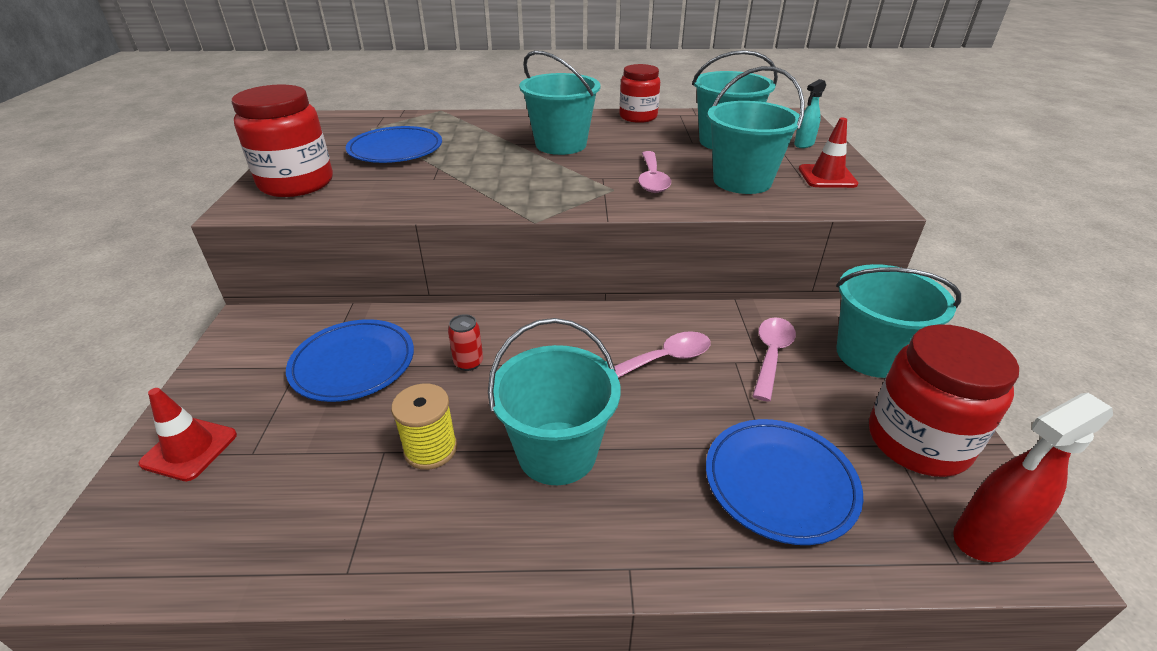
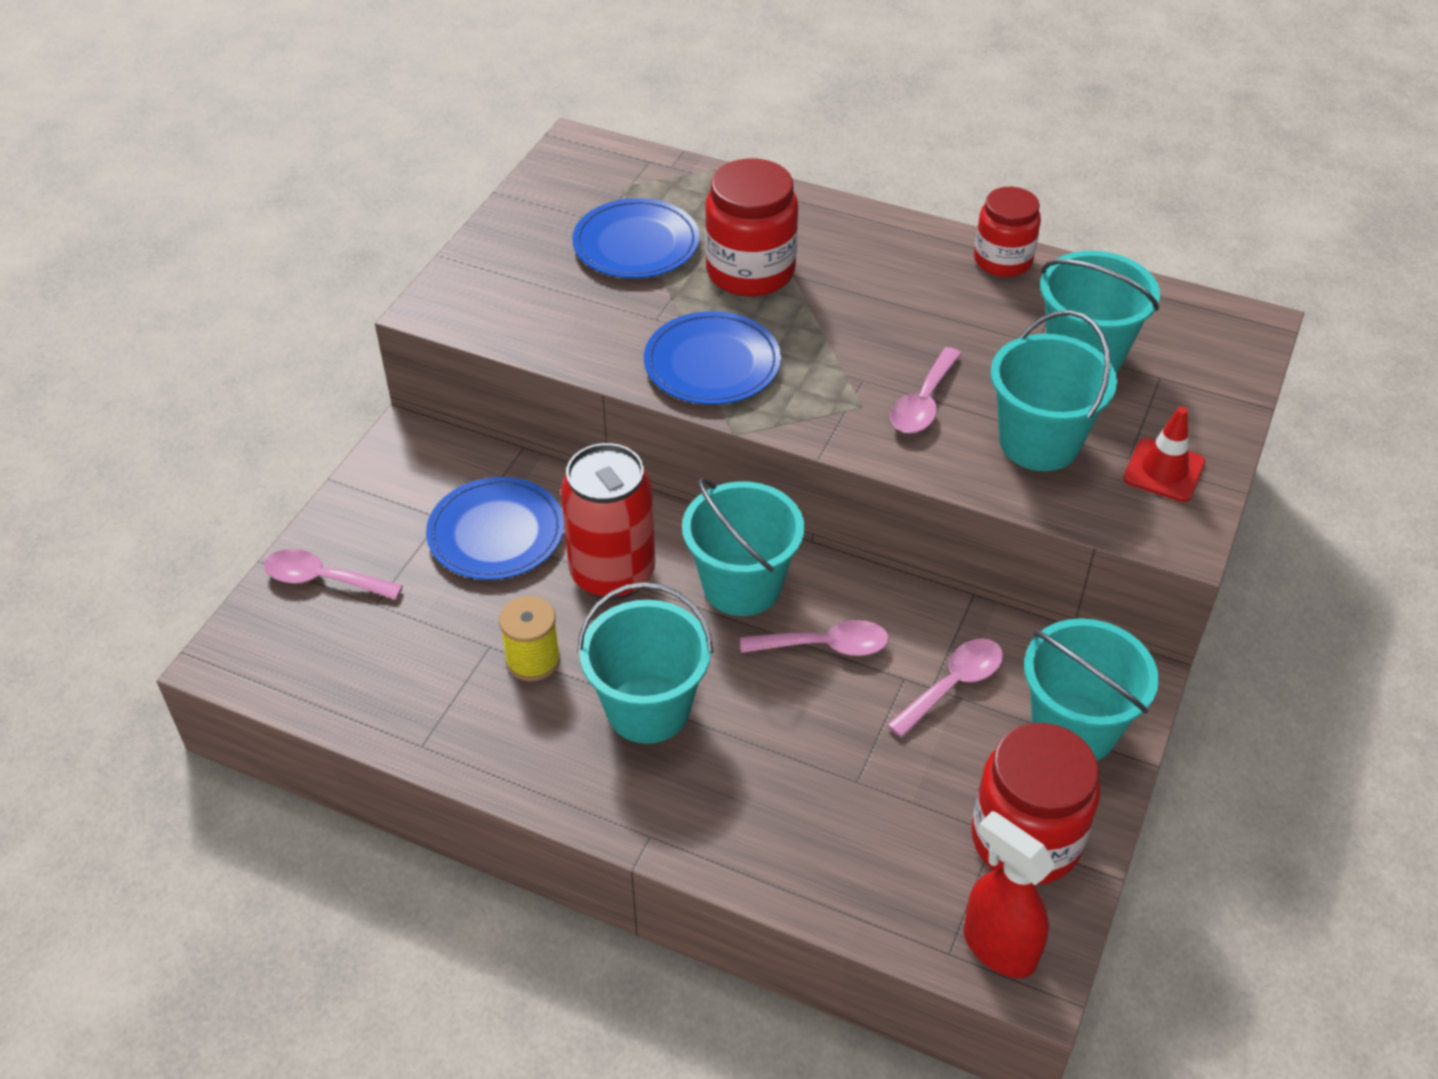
camera: 25 degrees right, 10 degrees up
(189, 449) = (324, 579): red traffic cone -> pink spoon
(296, 183) = (499, 280): red jar -> red jar (750, 271)
(468, 363) = (612, 574): red can -> red can, size x2.49
(561, 144) = (851, 295): turquoise bucket -> turquoise bucket (742, 585)
(780, 482) = (843, 821): blue plate -> blue plate (712, 364)
(803, 144) = (1196, 395): turquoise spray bottle -> none
(986, 538) = (998, 947): red spray bottle -> red spray bottle turned 45 degrees clockwise

